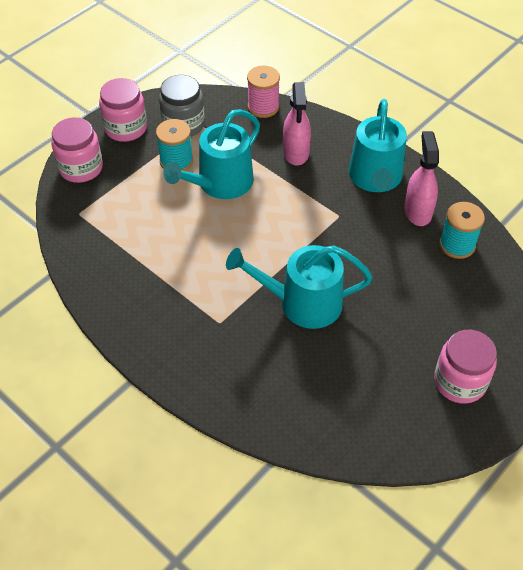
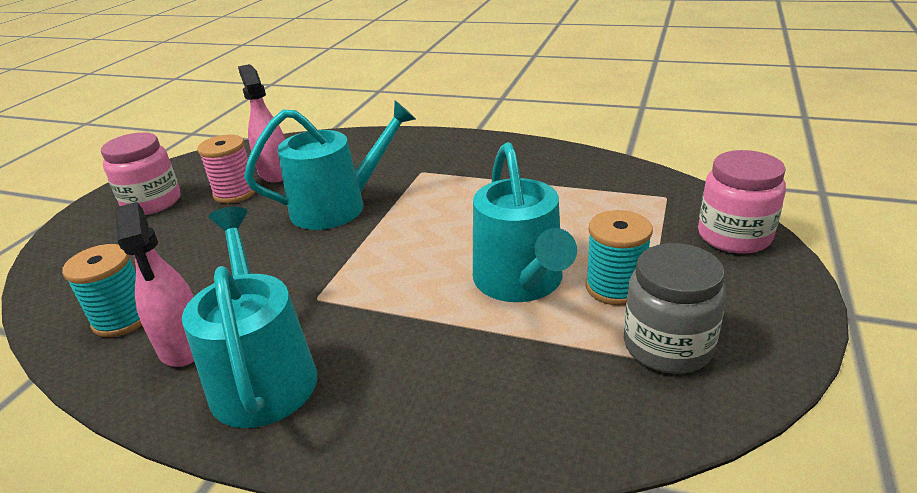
camera: 160 degrees right, 20 degrees down
(126, 128) = (752, 306): pink jar -> none
(220, 183) = (521, 282): turquoise watering can -> turquoise watering can turned 150 degrees clockwise
(263, 107) = (550, 443): pink spool -> pink spool (235, 193)
(296, 152) = (427, 369): pink spray bottle -> pink spray bottle (275, 172)

